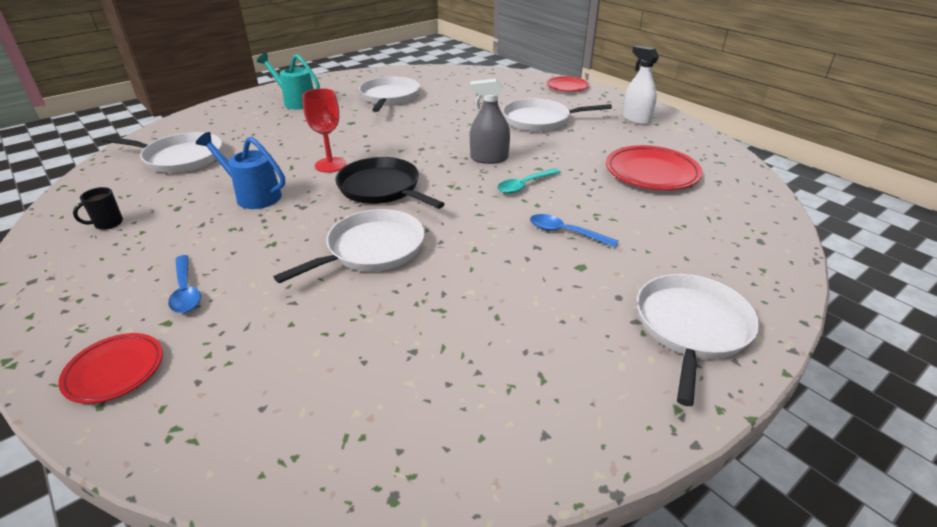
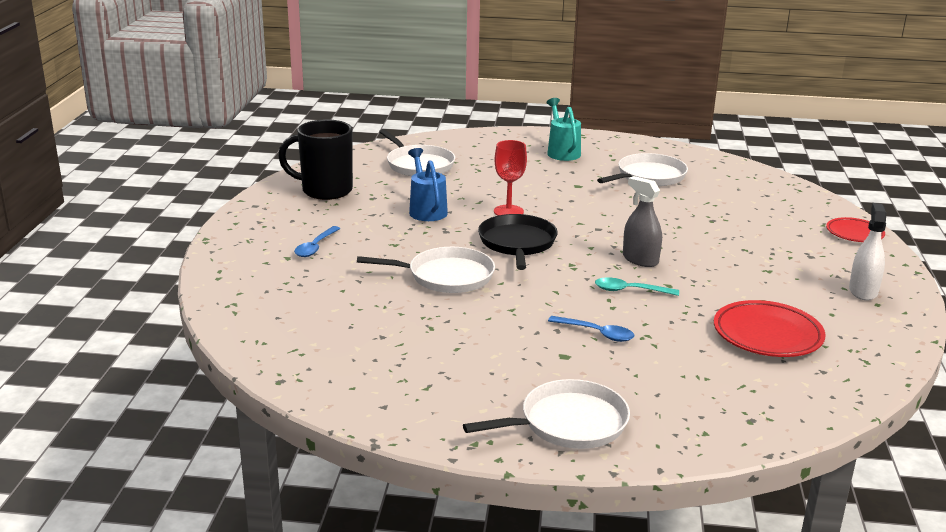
camera: 45 degrees right, 10 degrees down
(108, 223) = (325, 190): black mug -> black mug, size x2.44
(115, 371) = (240, 267): red plate -> none
(540, 120) = (754, 250): white pan -> none
(566, 232) = (596, 333): blue spoon -> blue spoon turned 135 degrees clockwise

